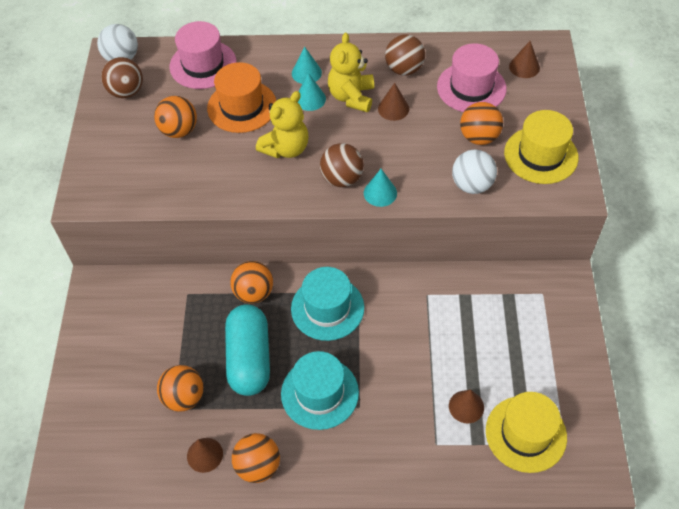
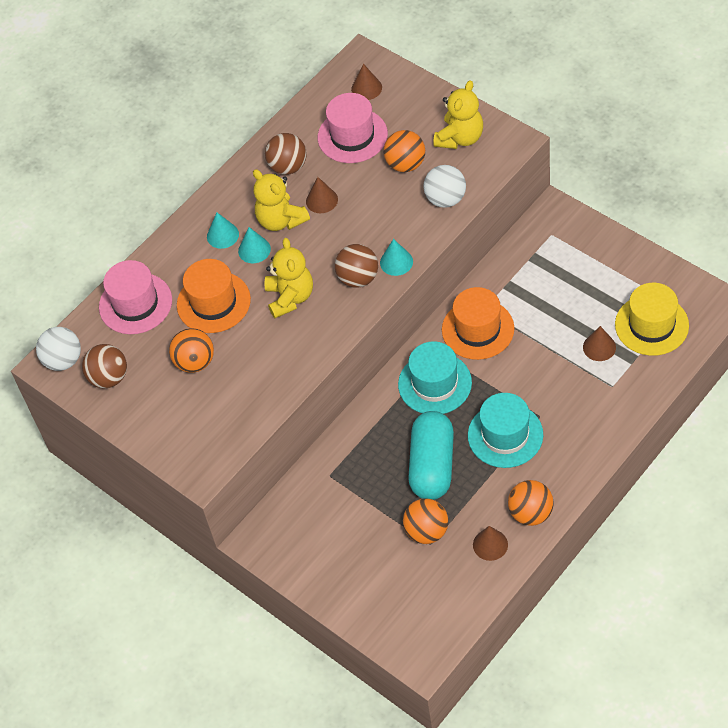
camera: 45 degrees left, 0 degrees up
(249, 358) = (432, 465): turquoise capsule -> turquoise capsule turned 60 degrees clockwise
(254, 293) = (373, 426): orange ball -> none
(404, 303) = (478, 329): none -> orange hat
(541, 155) = (460, 138): yellow hat -> yellow teddy bear

